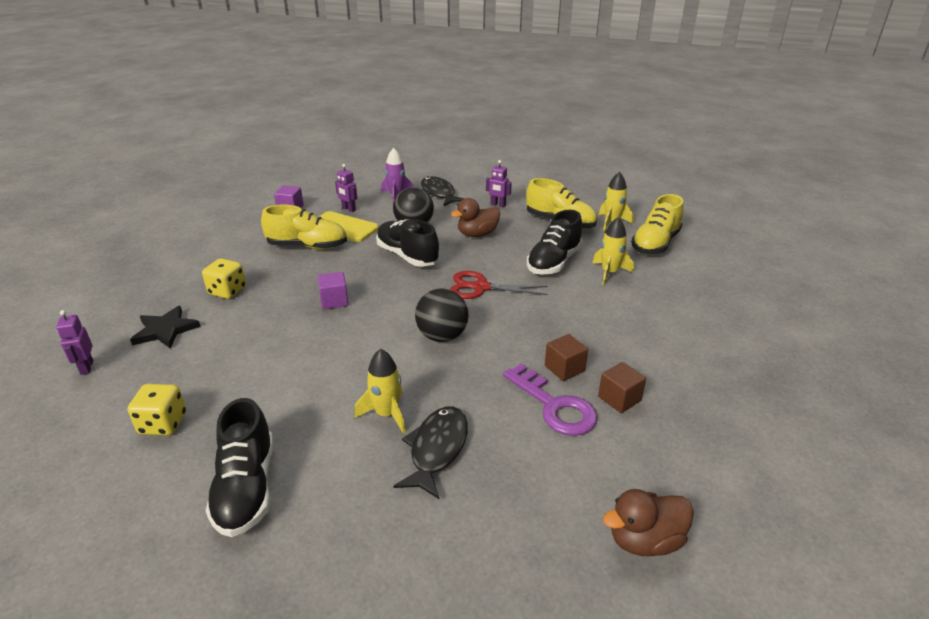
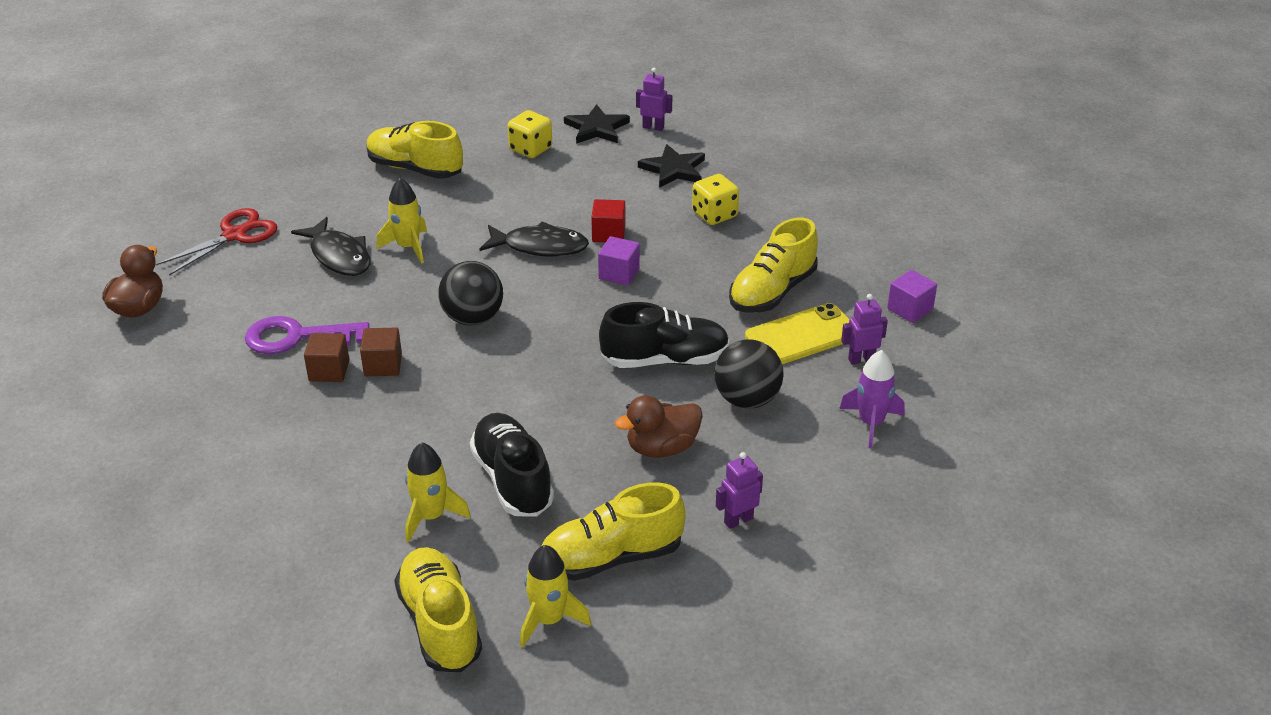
camera: 125 degrees right, 5 degrees up
(99, 400) = (596, 128): none -> black star
(246, 488) = (415, 169): black shoe -> yellow shoe
(286, 323) = (608, 234): none -> red cube
(439, 193) = (843, 474): black fish -> black fish (540, 247)
(477, 234) = (662, 448): brown duck -> brown duck turned 120 degrees counterclockwise
(481, 287) = (528, 386): red scissors -> red scissors (235, 235)
(619, 399) = (251, 380): brown cube -> brown cube (383, 365)

